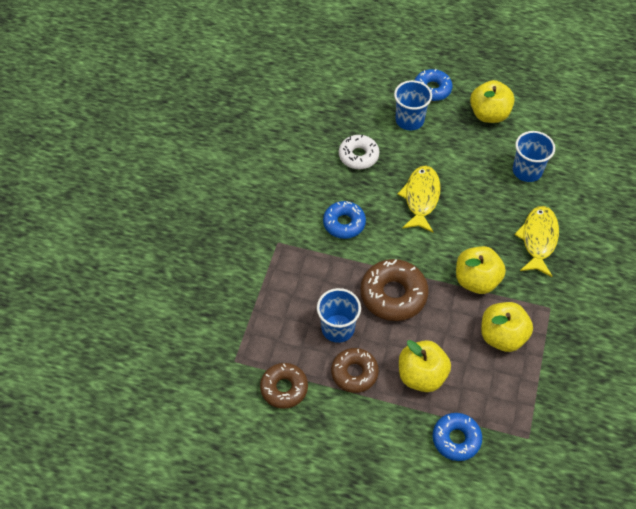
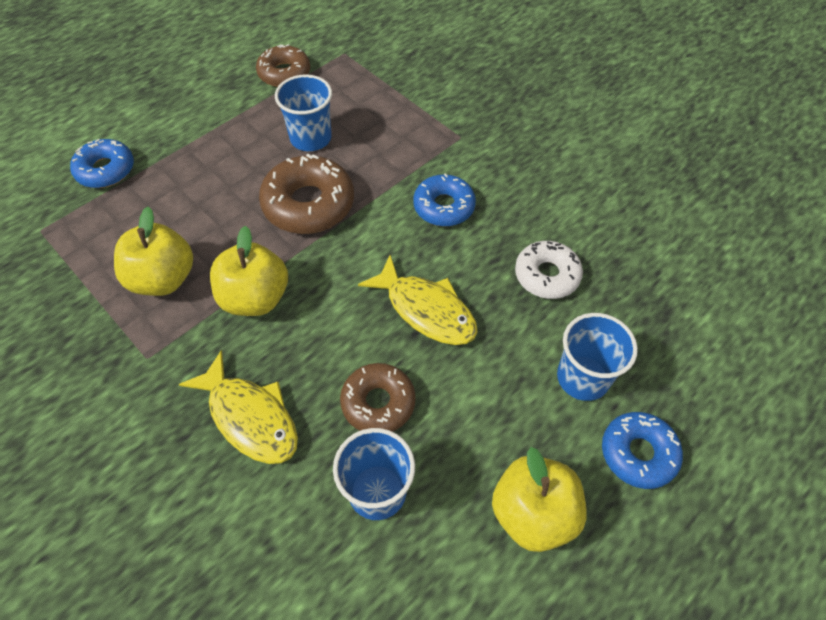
camera: 120 degrees right, 0 degrees up
(354, 373) = (250, 128): brown donut -> brown donut (378, 403)
(421, 375) = (195, 178): yellow apple -> none

